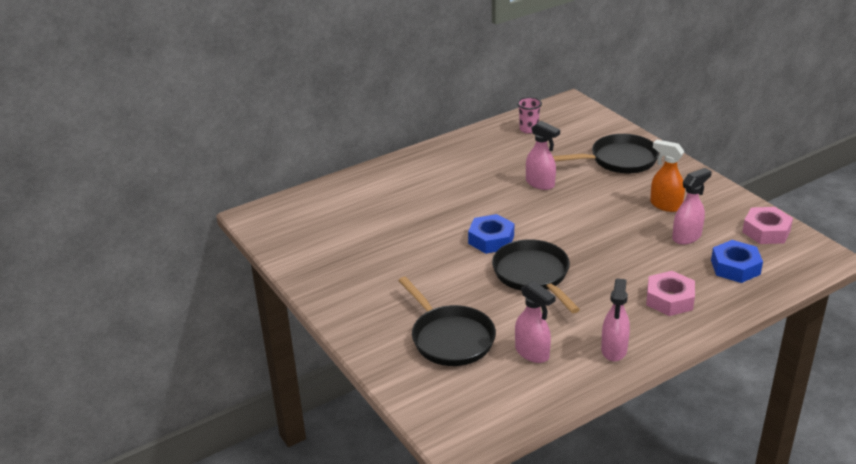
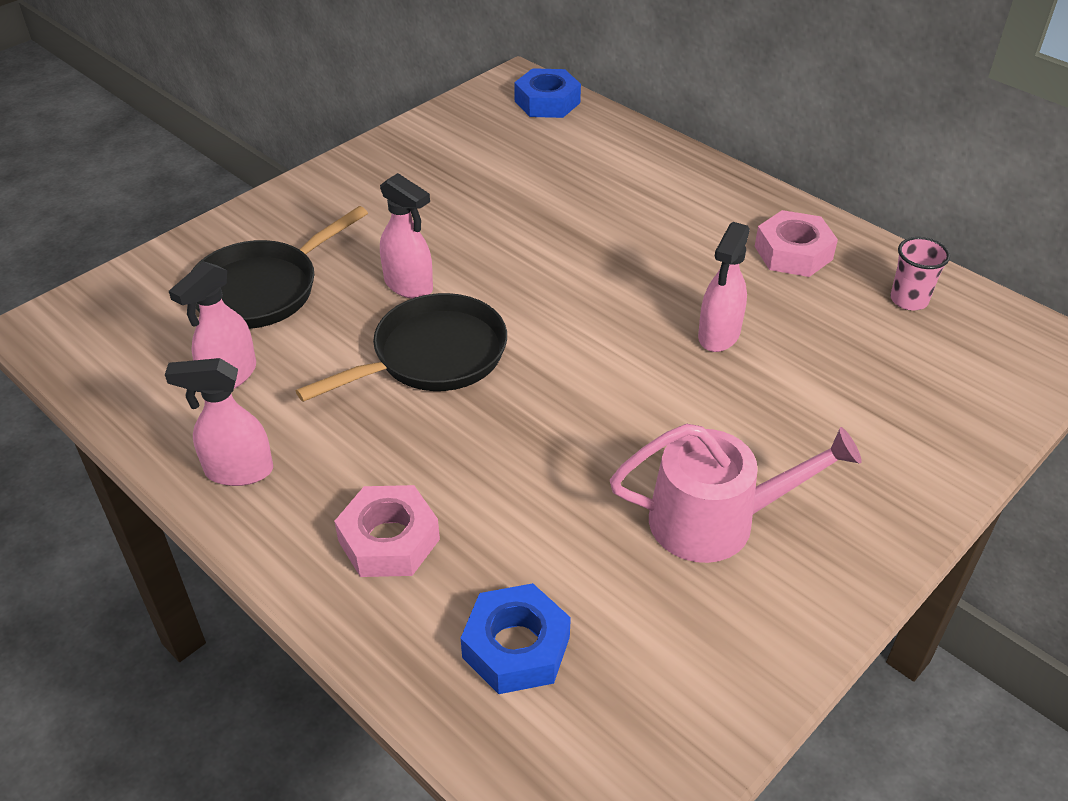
camera: 75 degrees right, 10 degrees up
(491, 239) = (522, 298): blue nut -> blue nut (547, 102)
(619, 160) = (862, 437): black pan -> none
(665, 205) = (715, 520): orange spray bottle -> pink watering can
(687, 237) = (606, 561): pink spray bottle -> pink spray bottle (409, 286)
(766, 231) = (674, 709): pink nut -> pink nut (793, 253)

